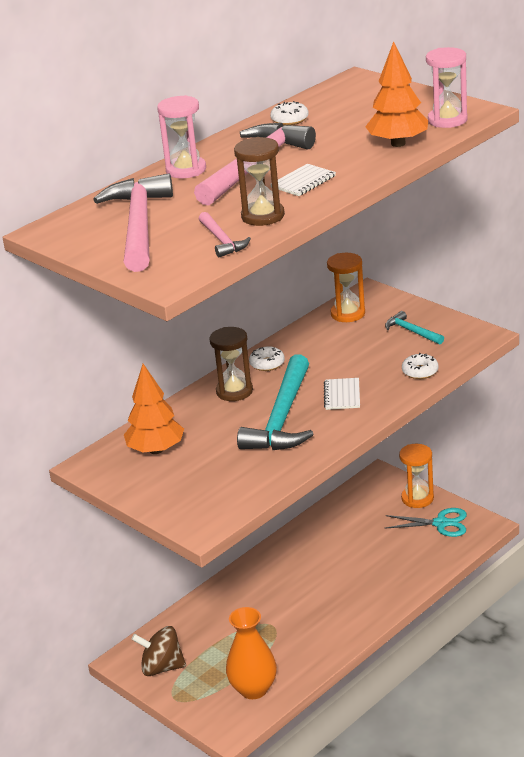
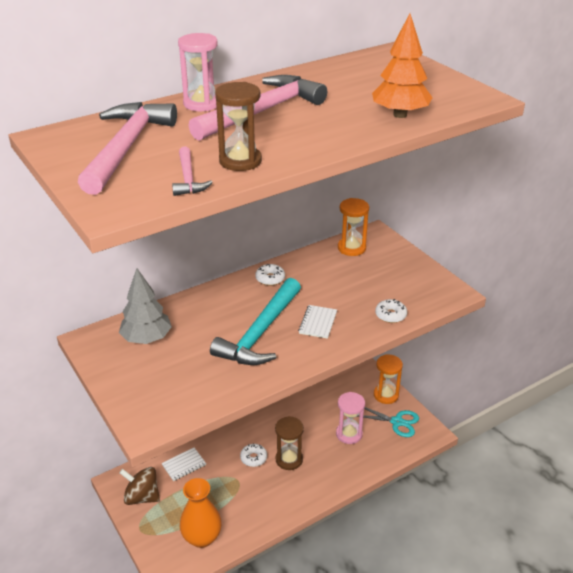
camera: 10 degrees right, 5 degrees up
(156, 450) = (147, 339): orange tree -> grey tree
(234, 391) = (233, 298): brown hourglass -> brown hourglass (289, 459)
(289, 119) = (316, 76): white donut -> white donut (253, 458)
(303, 182) = (296, 134): white notebook -> white notebook (184, 465)
(412, 331) = (397, 275): turquoise hammer -> none
(447, 120) = (454, 101): pink hourglass -> pink hourglass (349, 434)

